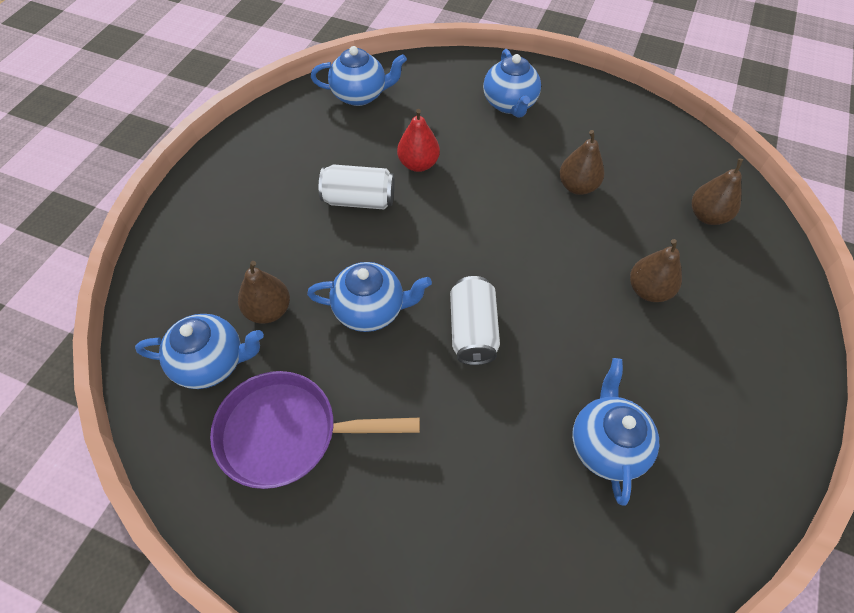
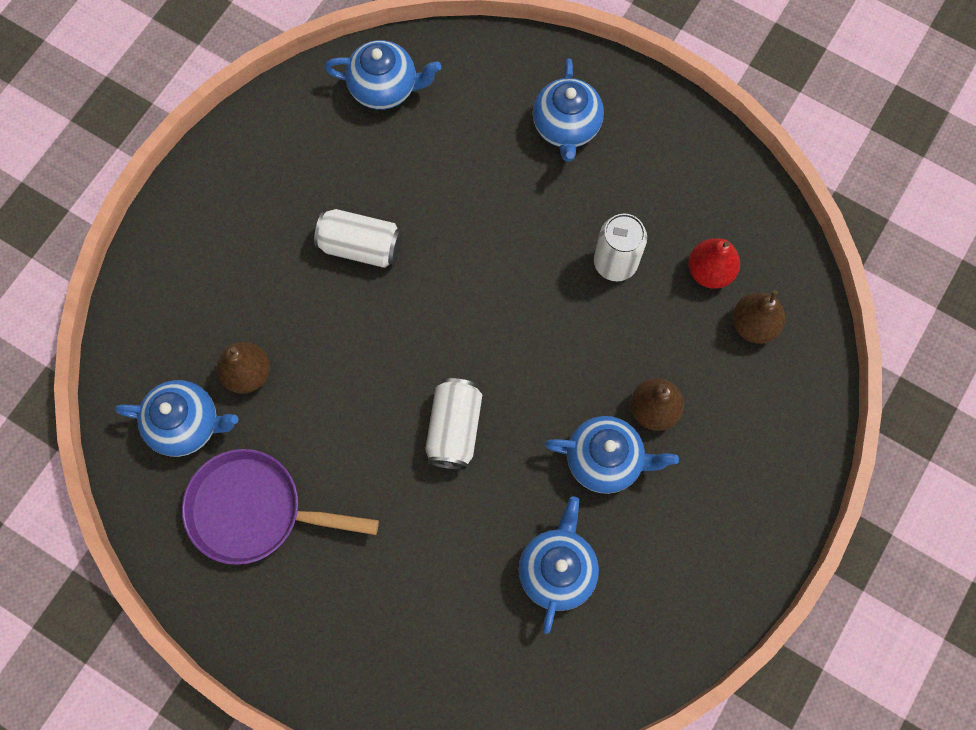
camera: 10 degrees right, 15 degrees up
(370, 310) = (353, 388): blue teapot -> blue teapot (605, 460)
(418, 164) = (437, 204): red pear -> red pear (709, 271)
(577, 186) = (615, 263): brown pear -> white can

